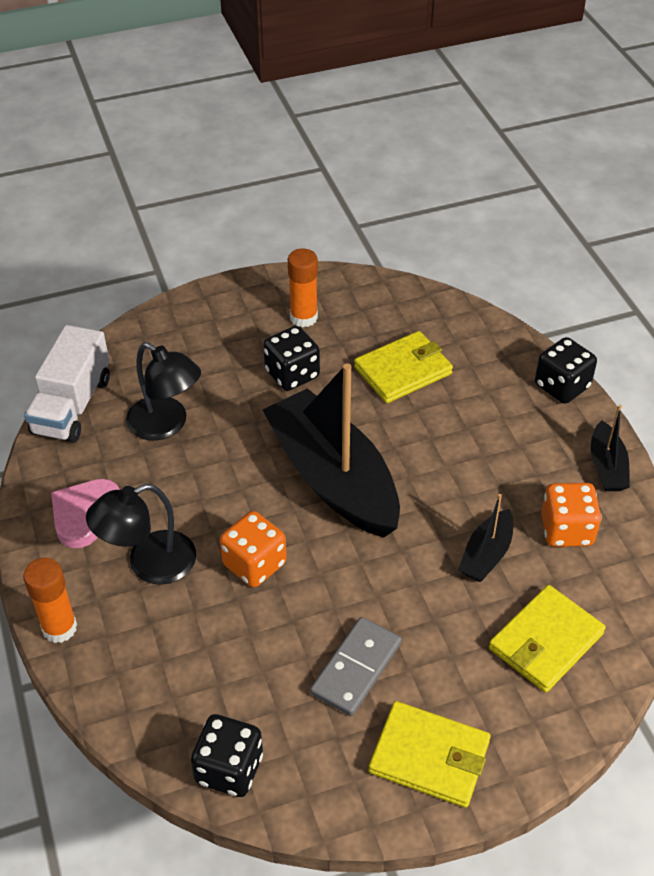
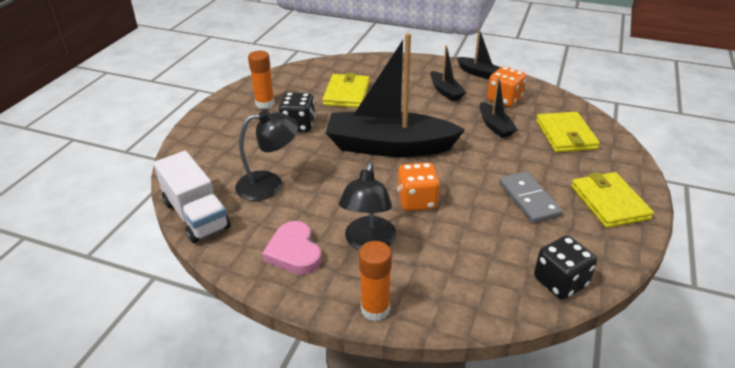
camera: 50 degrees left, 10 degrees down
(429, 756) = (609, 202): yellow wallet -> yellow wallet turned 75 degrees counterclockwise
(516, 459) = (445, 91): none -> black boat
(562, 386) = (417, 61): black dice -> none

